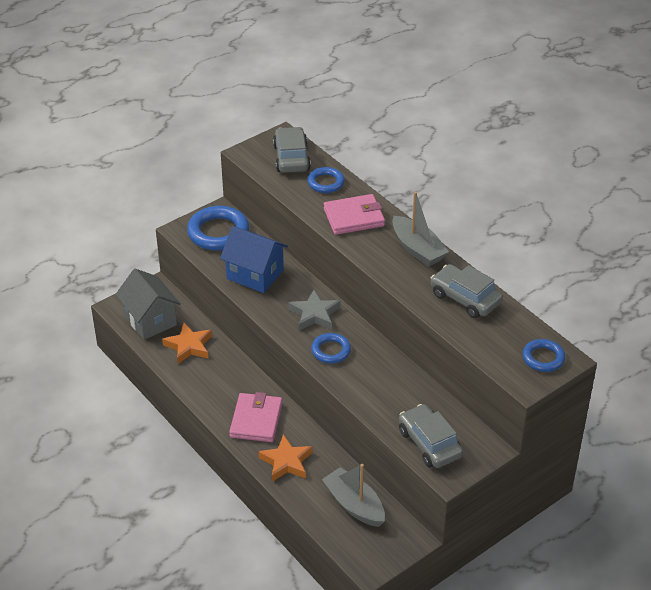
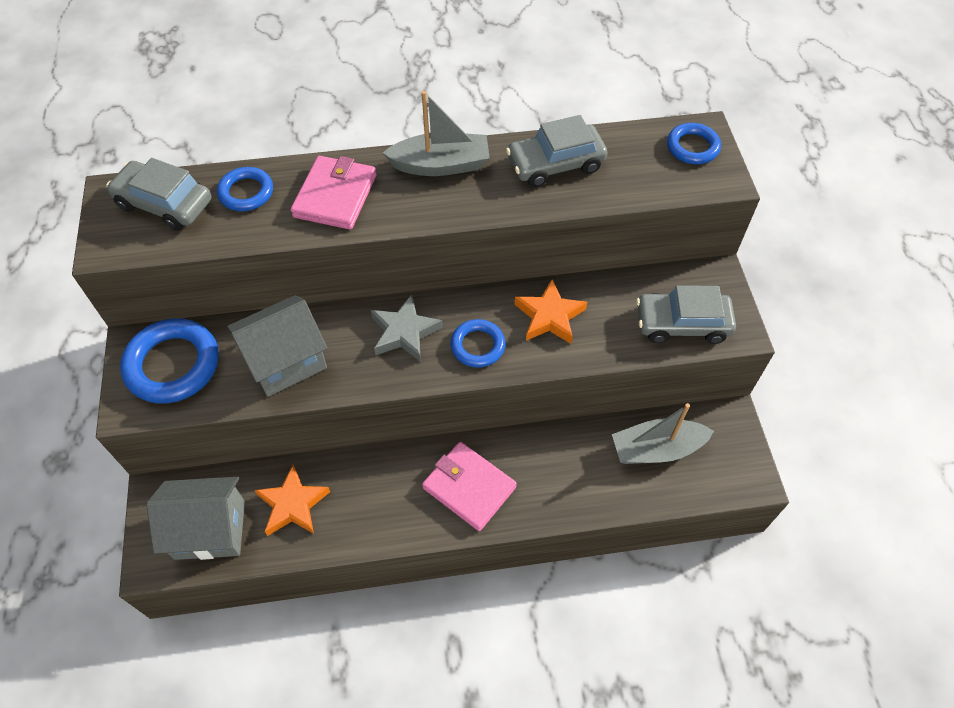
camera: 60 degrees left, 15 degrees up
(255, 274) = (286, 361): blue house -> grey house
(286, 462) = (554, 487): orange star -> orange star (549, 316)

